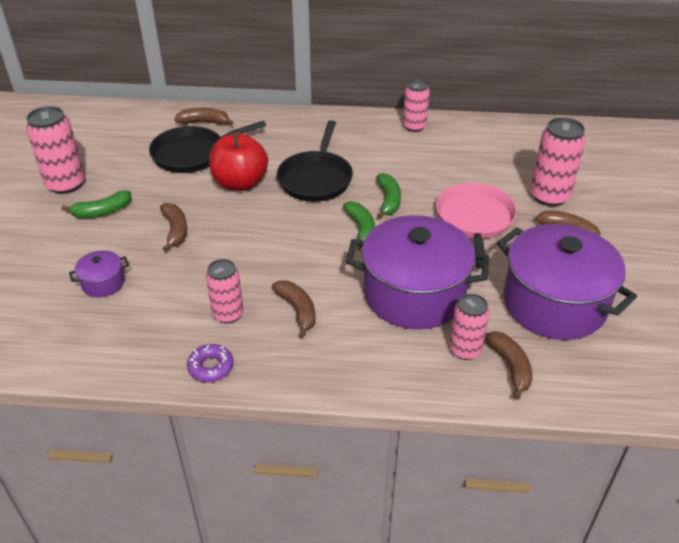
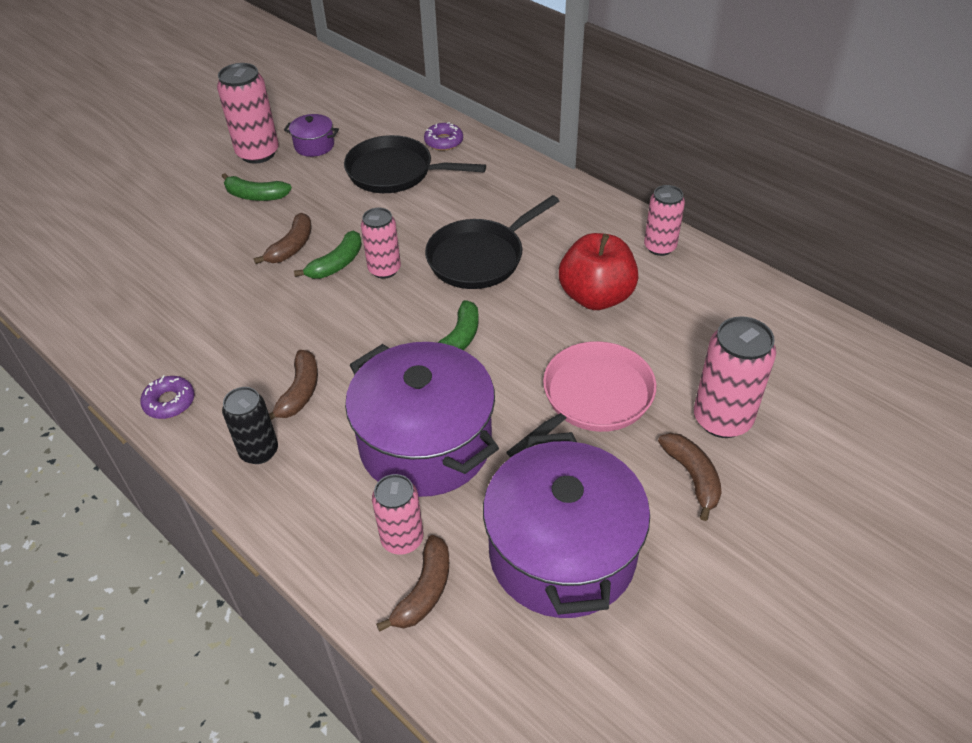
camera: 40 degrees right, 5 degrees up
(103, 283) = (181, 267): purple pot -> purple pot (314, 145)
(204, 122) = (443, 141): brown banana -> purple donut
(228, 314) = (240, 358): pink can -> pink can (384, 269)
(240, 183) = (402, 225): red apple -> red apple (596, 297)
(315, 358) = (259, 451): none -> black can
(388, 200) = (525, 322): green banana -> green banana (337, 264)

